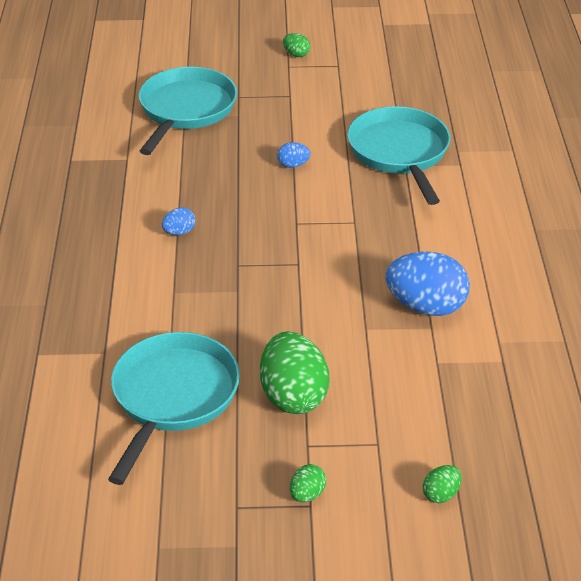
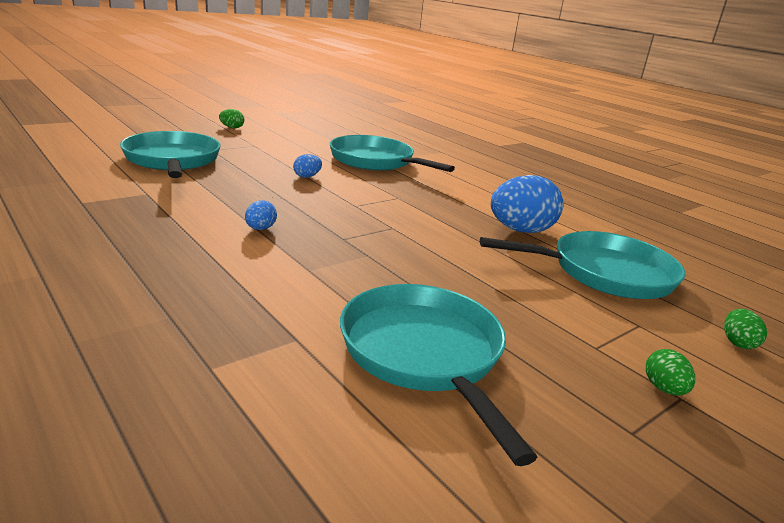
camera: 40 degrees left, 15 degrees down
(293, 396) = (526, 314): green egg -> none
(434, 385) = (604, 273): none -> turquoise pan

